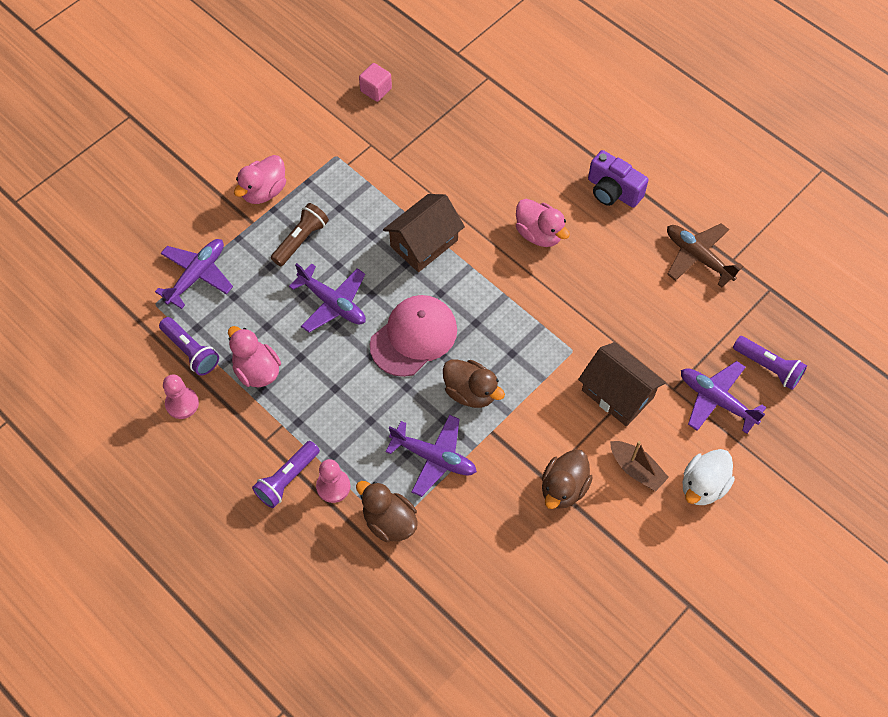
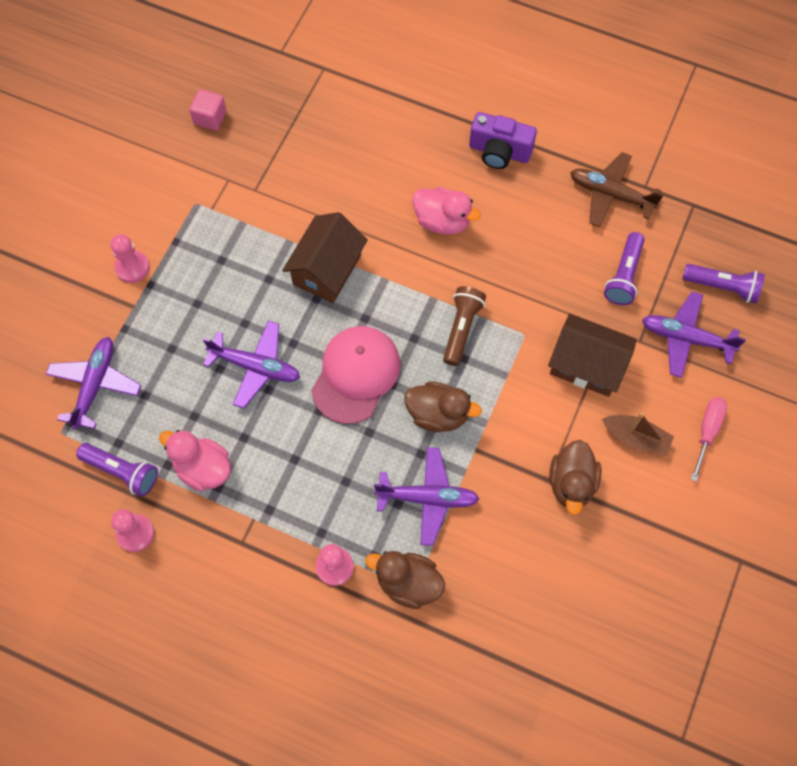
camera: 20 degrees left, 5 degrees up
(264, 191) = (132, 267): pink duck -> pink pawn
(287, 479) = (283, 576): purple flashlight -> purple flashlight (624, 276)
(301, 240) = (194, 308): brown flashlight -> brown flashlight (461, 329)
(703, 486) = (707, 432): white duck -> pink screwdriver

